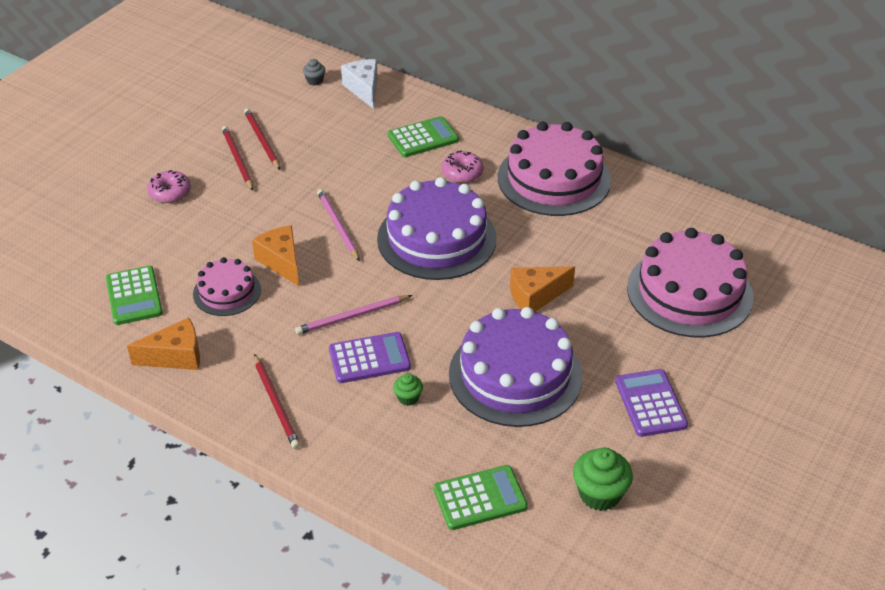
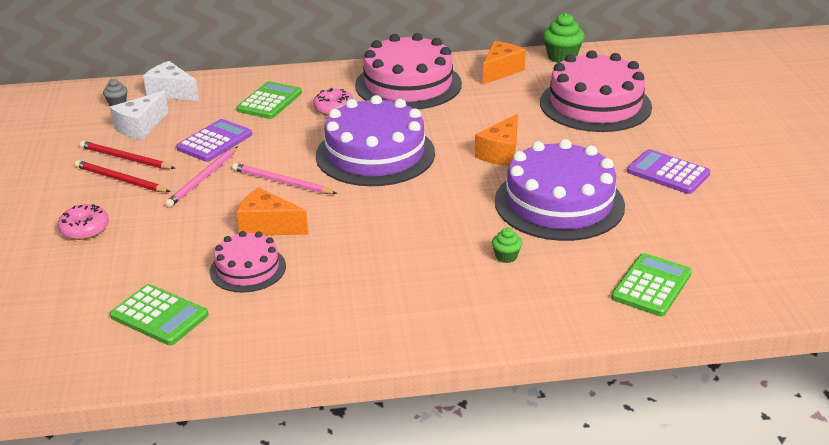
camera: 40 degrees left, 10 degrees down
(176, 356) = (268, 336): orange cheese -> orange cheese (500, 71)
(276, 404) = (409, 317): red pencil -> none
(304, 114) = (140, 127): none -> white cheese
(352, 317) = (383, 231): pink pencil -> pink pencil (202, 179)
(369, 358) = (438, 249): purple calculator -> purple calculator (215, 141)
(599, 494) = (719, 238): green cupcake -> green cupcake (562, 57)

